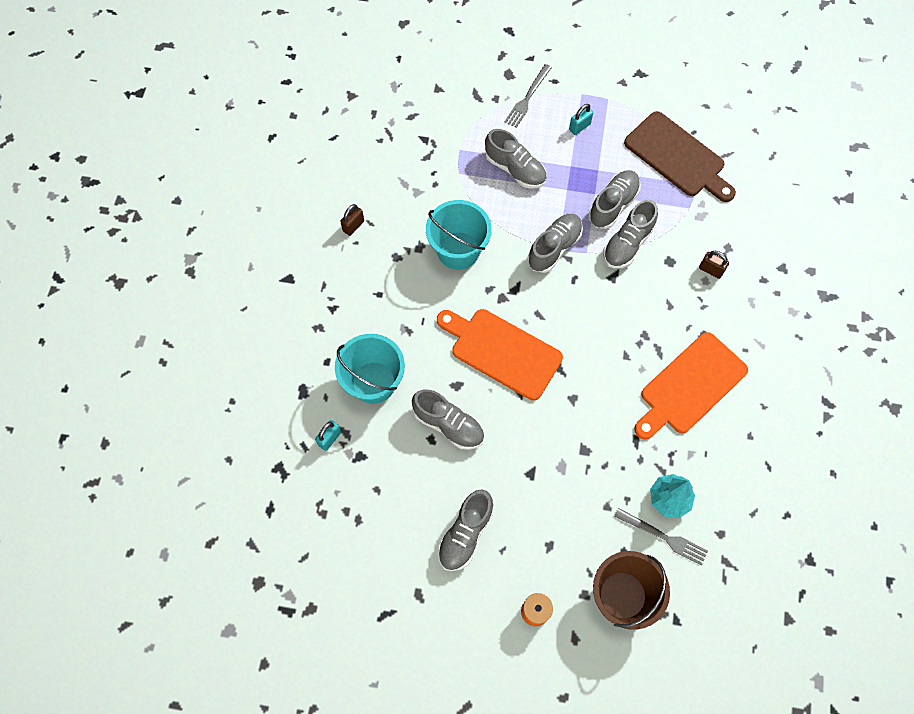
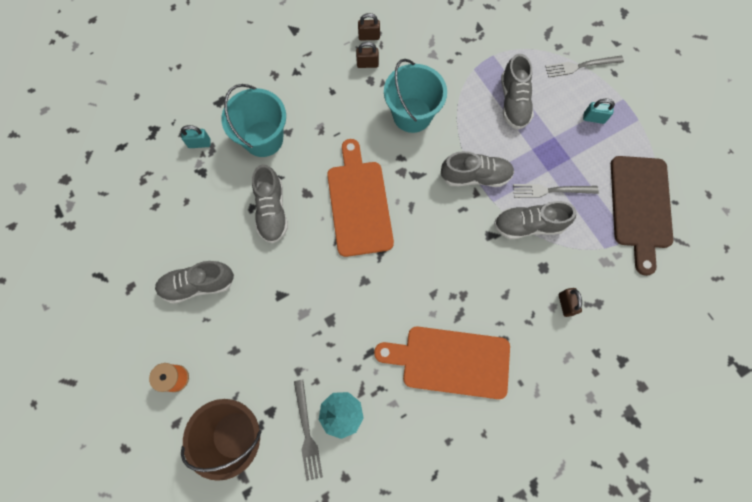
camera: 50 degrees right, 5 degrees up
(379, 247) = (367, 64): none -> brown padlock
(613, 205) = (551, 190): grey shoe -> grey fork

